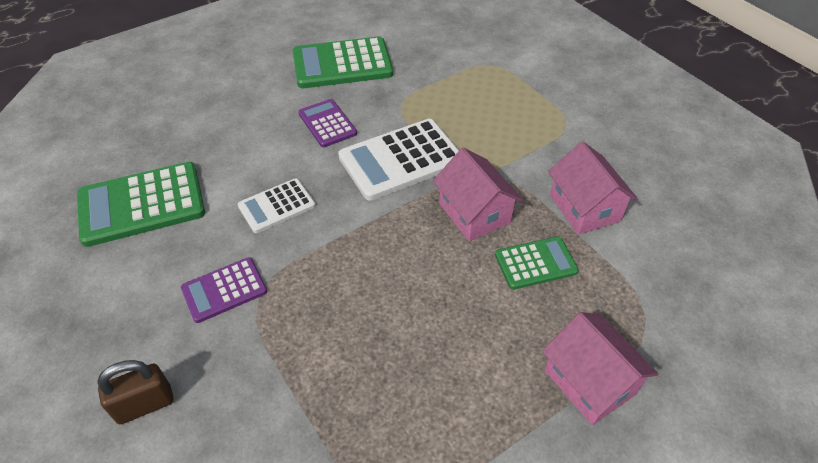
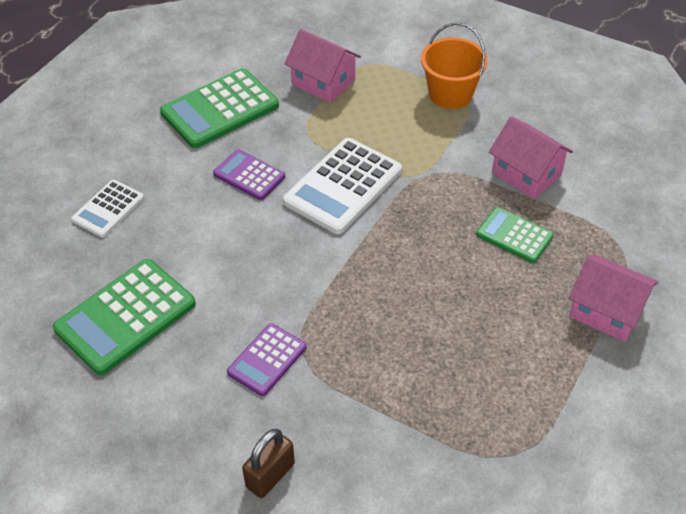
camera: 25 degrees left, 0 degrees up
(277, 206) = (259, 270): white calculator -> white calculator (108, 209)
(474, 213) = (438, 211): pink house -> pink house (323, 82)
(535, 263) = (514, 235): green calculator -> green calculator turned 105 degrees counterclockwise
(553, 112) = (450, 94): none -> orange bucket

